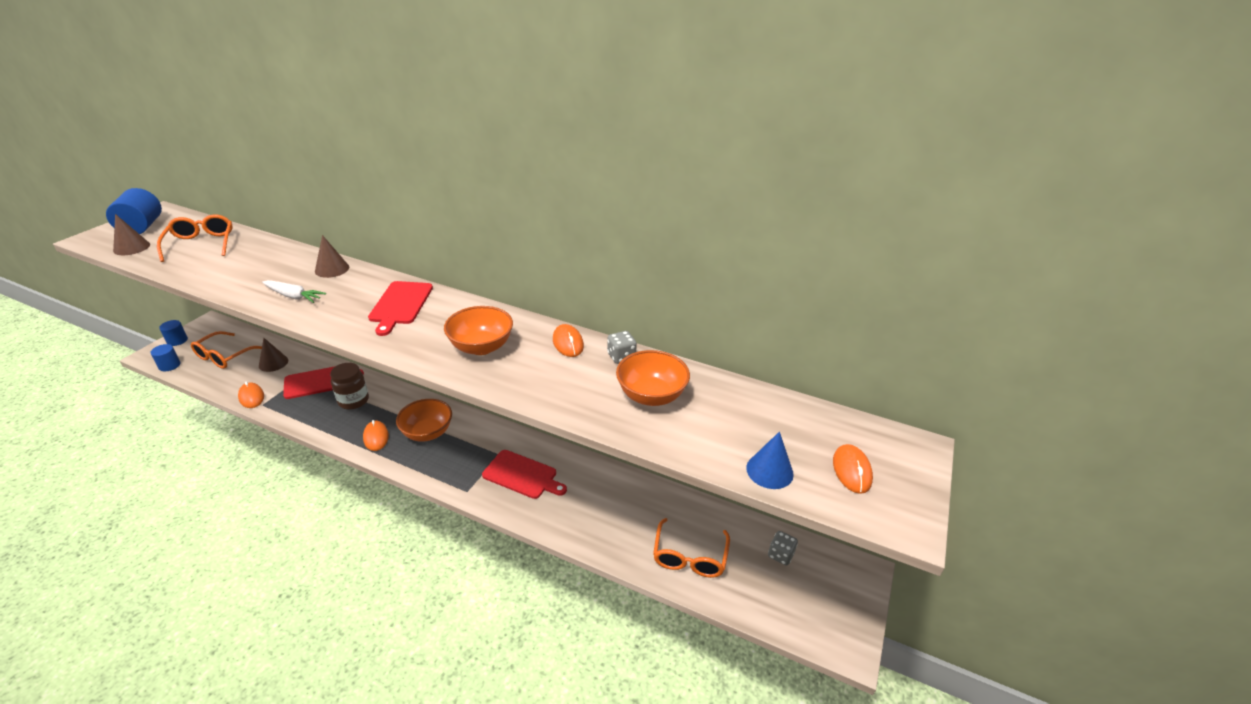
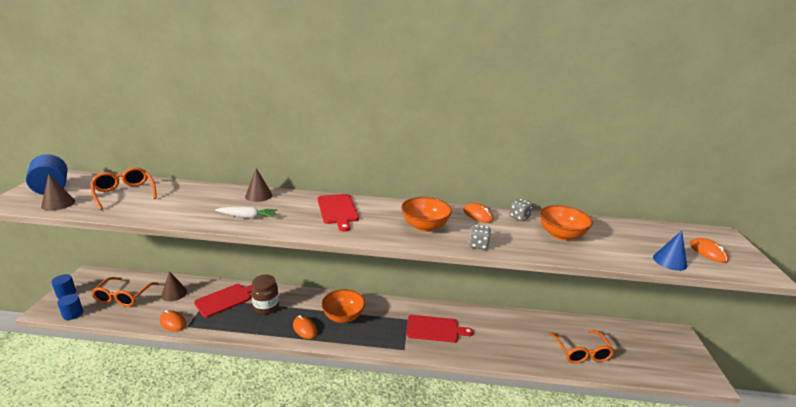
camera: 20 degrees left, 10 degrees down
(780, 555) = (630, 337): grey dice -> grey dice (478, 245)

